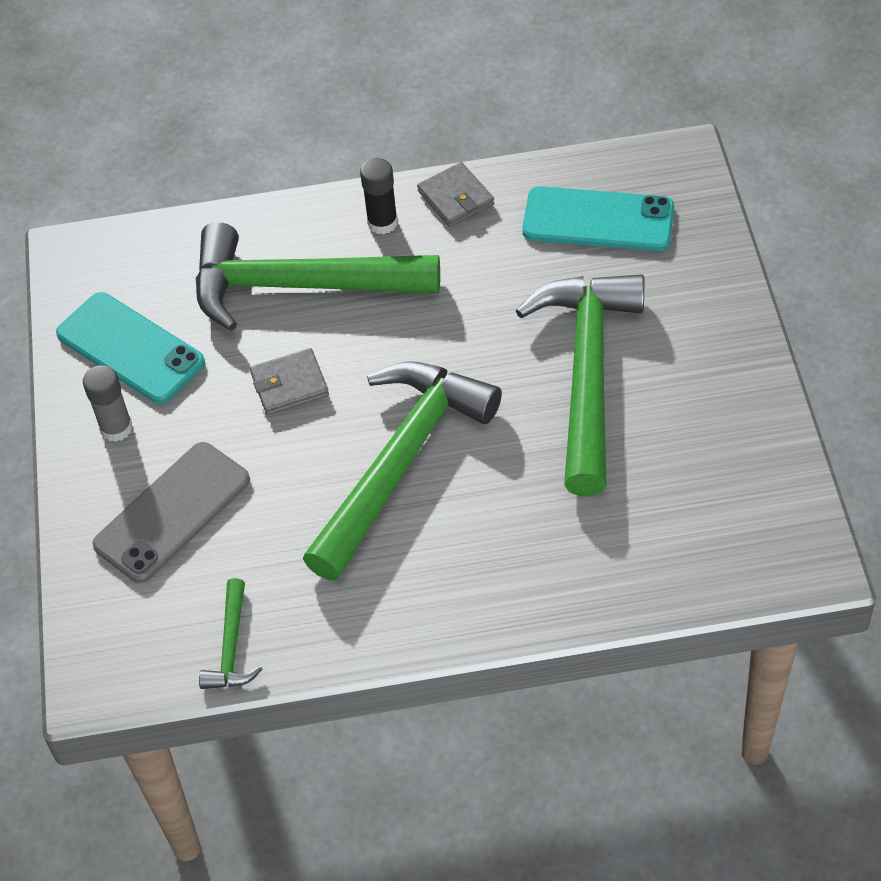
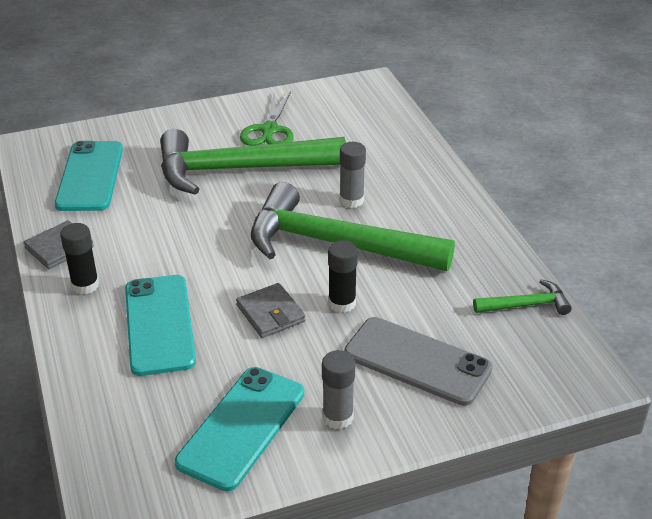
camera: 105 degrees left, 15 degrees down
(288, 454) = (342, 303): none -> black glue stick
(299, 286) = (159, 324): green hammer -> turquoise phone
(491, 492) = (351, 200): none -> grey glue stick
(683, 415) = (269, 130): none -> green scissors

